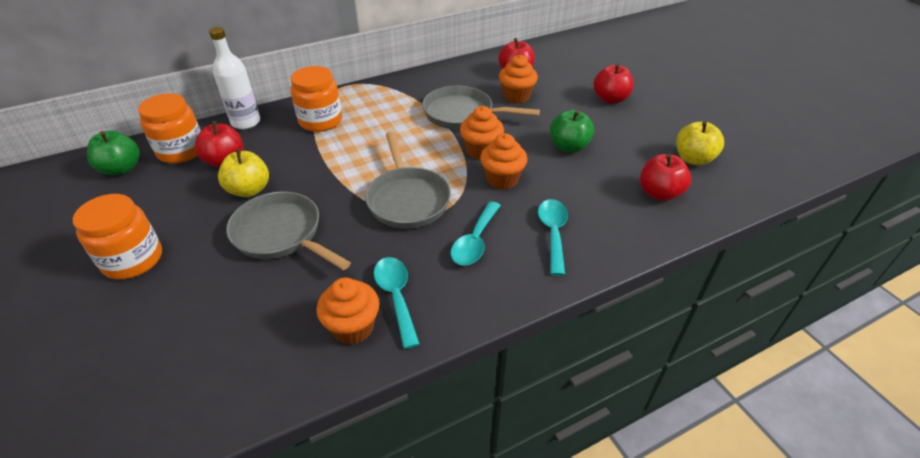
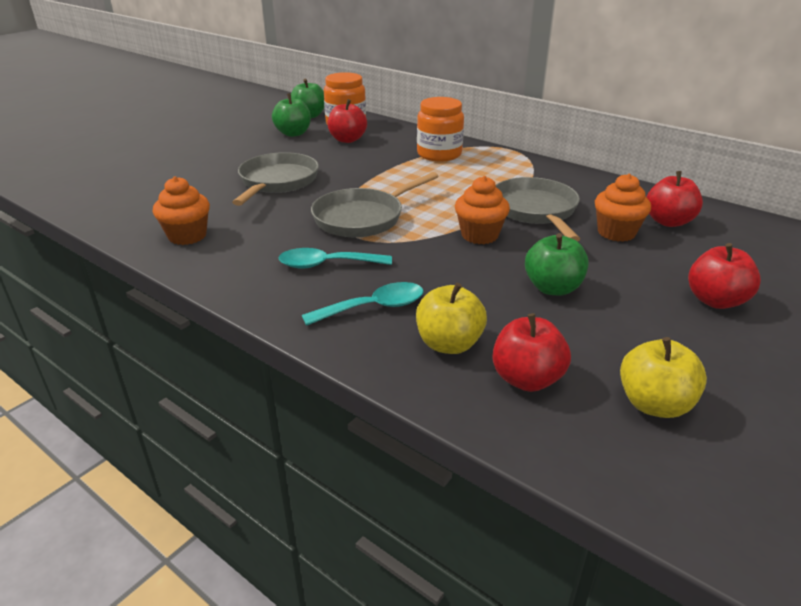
camera: 65 degrees right, 10 degrees down
(133, 260) = (221, 147): orange jar -> none
(161, 193) = (293, 133): none -> green apple
(246, 122) = (404, 131): white bottle -> none
(249, 190) = (320, 157): yellow apple -> yellow apple (449, 344)
(396, 296) = (230, 244): turquoise spoon -> none
(502, 179) = (440, 258): orange cupcake -> none

